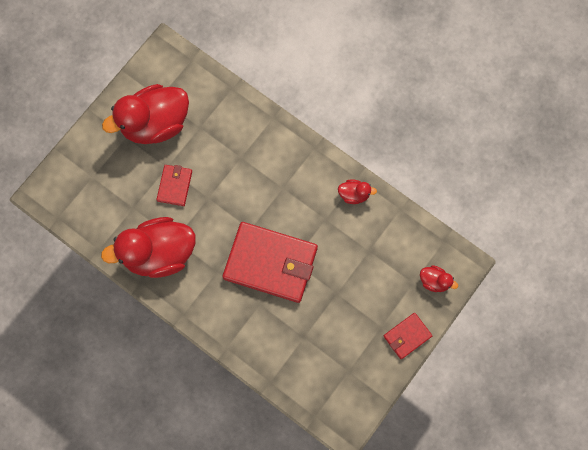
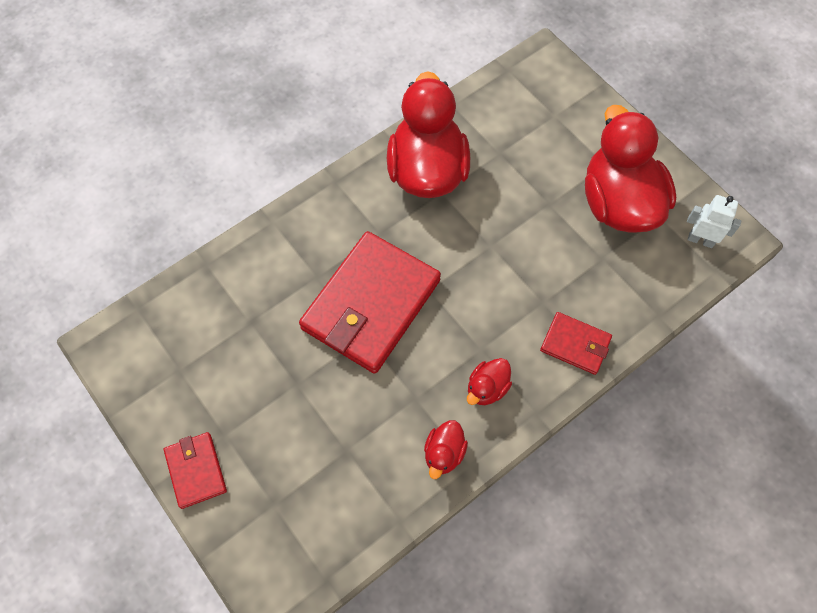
camera: 105 degrees right, 10 degrees down
(171, 71) = (700, 240): none -> white robot
(175, 186) = (519, 208): red wallet -> red wallet (575, 344)
(434, 281) = (265, 541): red duck -> red duck (487, 388)

